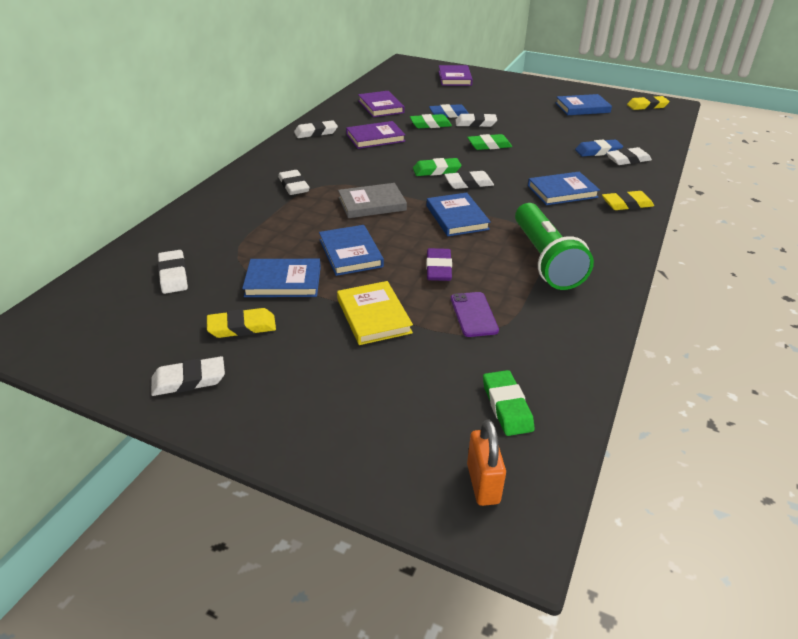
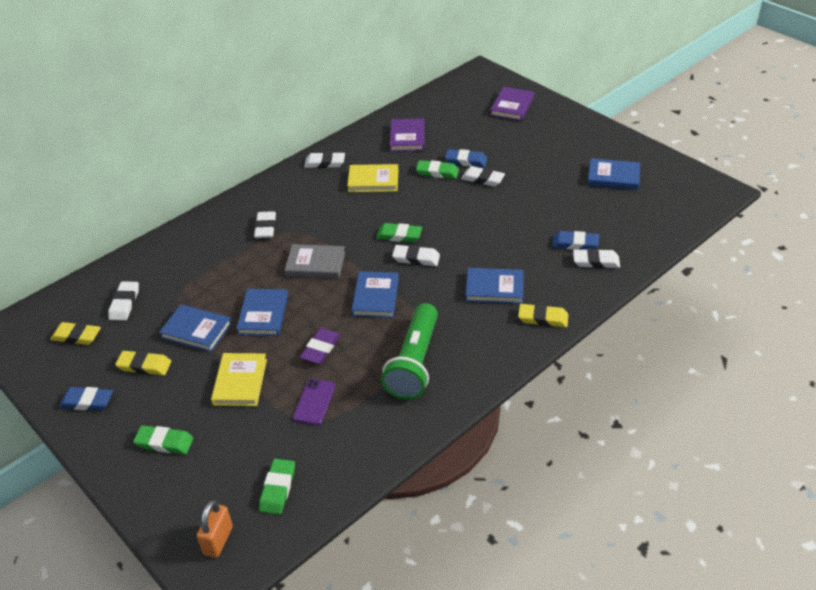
camera: 25 degrees right, 5 degrees up
(189, 380) = (87, 401): white eraser -> blue eraser
(375, 138) = (373, 181): purple book -> yellow book
(489, 145) = (472, 212): green eraser -> green eraser (164, 442)
(647, 106) = (689, 187): yellow eraser -> yellow eraser (76, 336)

